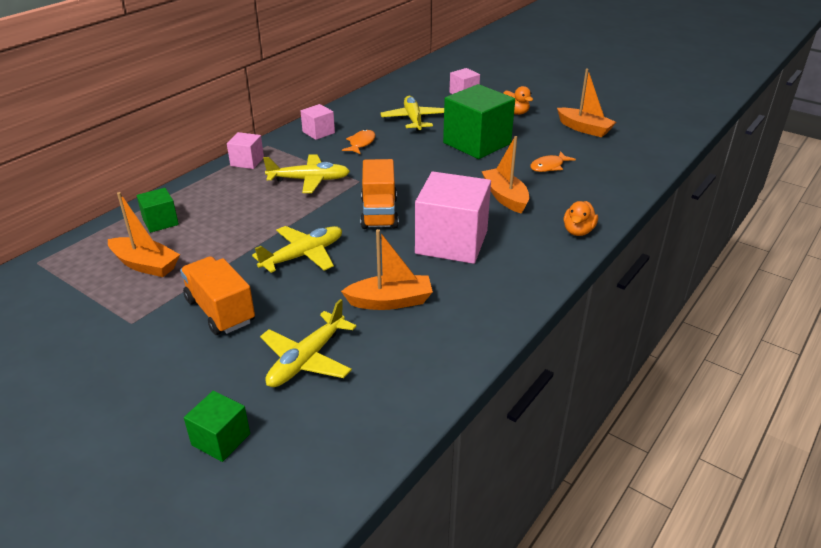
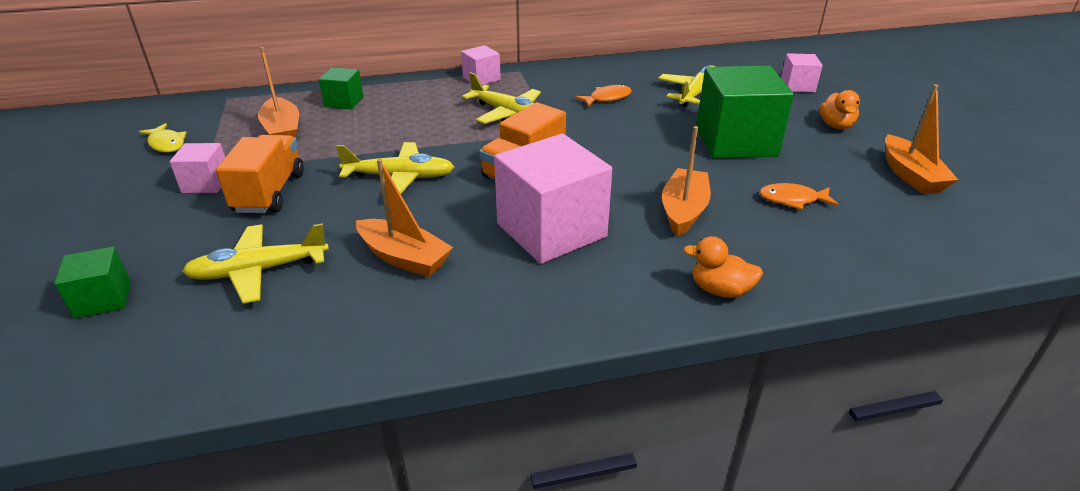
camera: 40 degrees right, 0 degrees up
(50, 321) = (166, 144): none -> yellow fish
(318, 132) = (582, 75): pink cube -> pink cube (206, 183)
(578, 231) = (720, 290): orange duck -> orange duck turned 45 degrees clockwise

